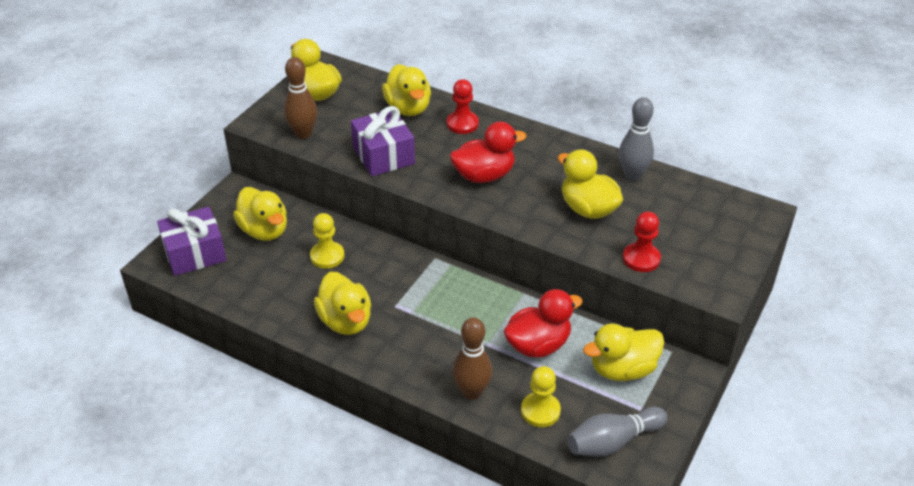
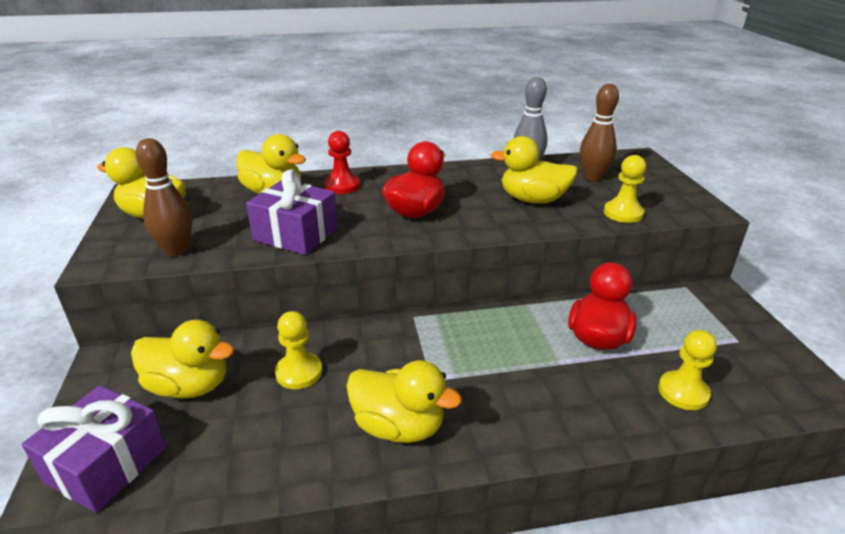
camera: 40 degrees left, 10 degrees down
(472, 392) = (609, 415): brown bowling pin -> brown bowling pin (592, 177)
(612, 441) = (765, 379): grey bowling pin -> none
(622, 369) = (680, 318): yellow duck -> none
(641, 259) = (623, 213): red pawn -> yellow pawn

